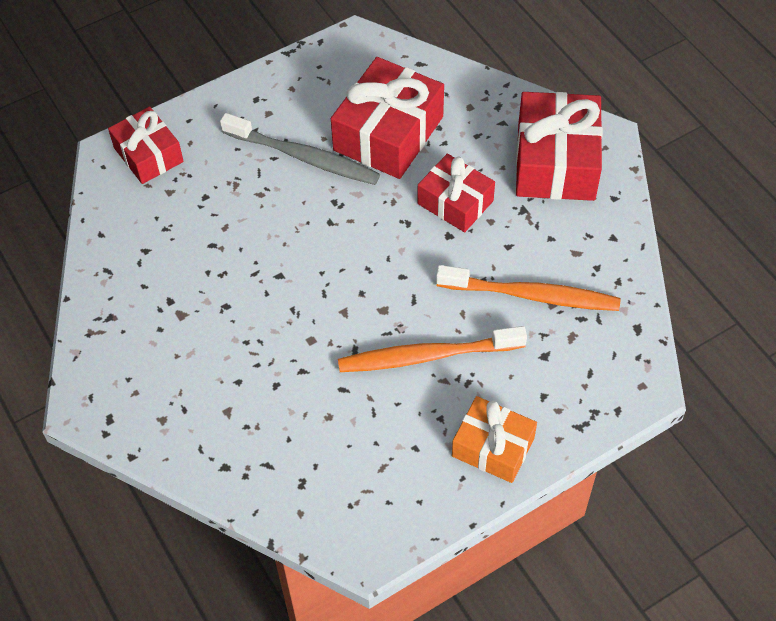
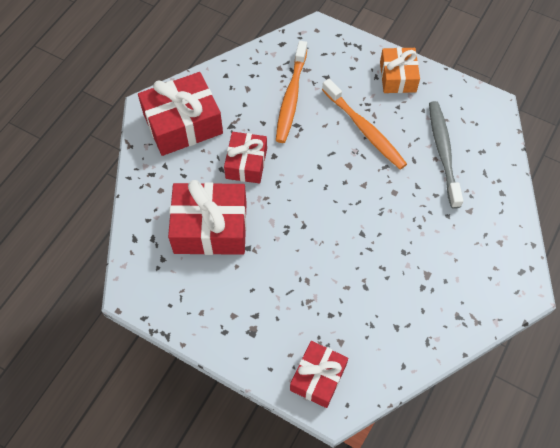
camera: 120 degrees left, 5 degrees up
(304, 157) = (260, 269): grey toothbrush -> grey toothbrush (443, 152)
(532, 295) = (291, 97): orange toothbrush -> orange toothbrush turned 150 degrees counterclockwise

